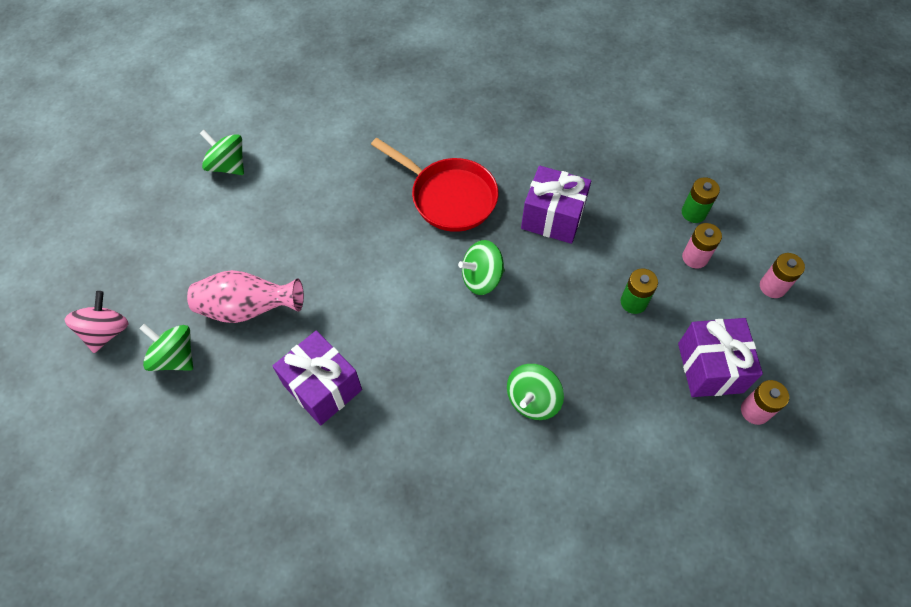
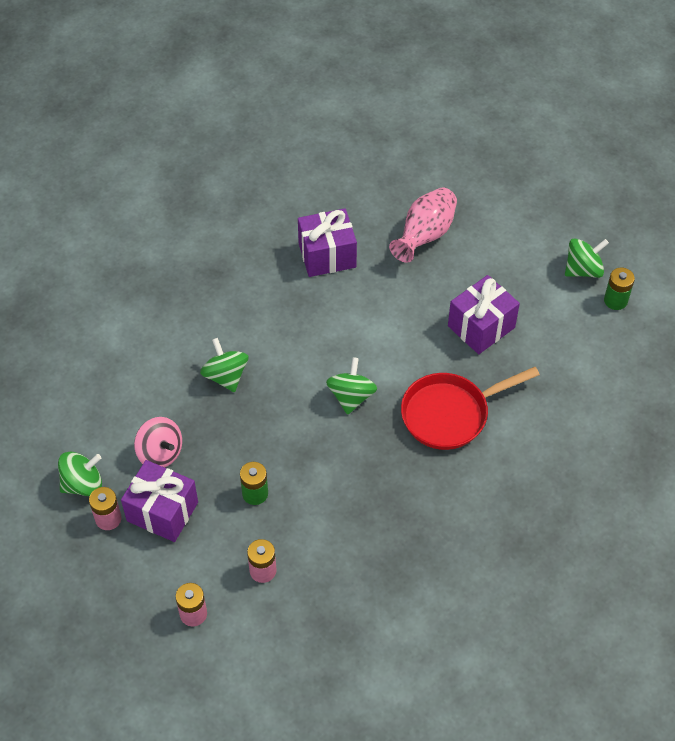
camera: 120 degrees right, 5 degrees down
(106, 332) = (459, 151): pink spinning top -> pink spinning top (160, 453)
(175, 357) = (411, 182): green spinning top -> green spinning top (83, 484)
(552, 217) = (377, 482): purple gift -> purple gift (481, 327)
(693, 213) = (307, 603): green battery -> green battery (615, 300)

